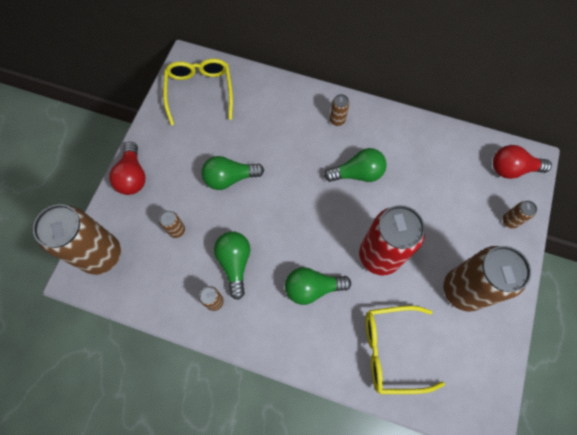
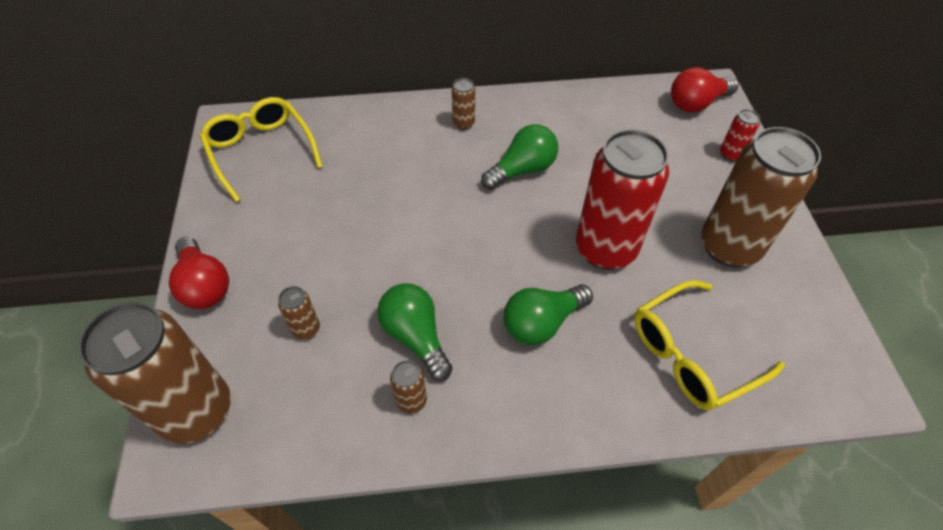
camera: 25 degrees left, 15 degrees down
(230, 178) = (354, 235): green light bulb -> none
(509, 221) = (730, 154): brown can -> red can

